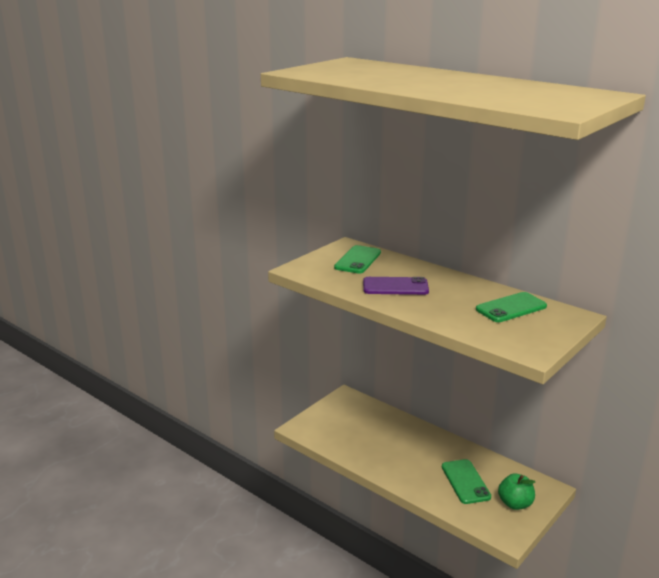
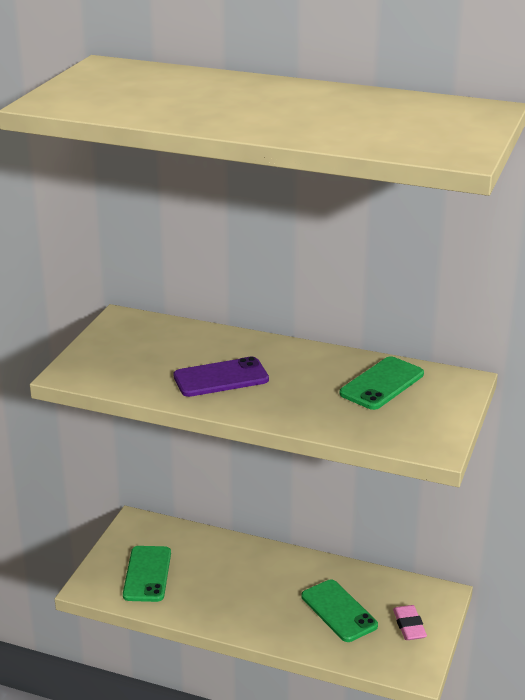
camera: 20 degrees left, 5 degrees up
(358, 260) = (148, 342): green phone -> green phone (147, 574)
(515, 504) = (409, 626): green apple -> pink eraser

